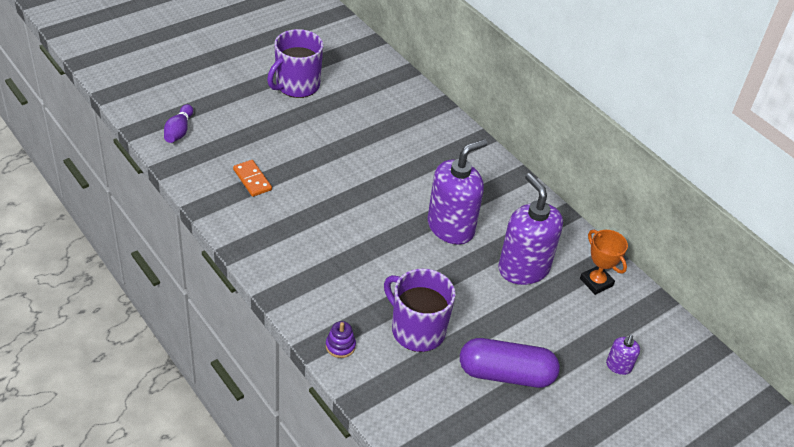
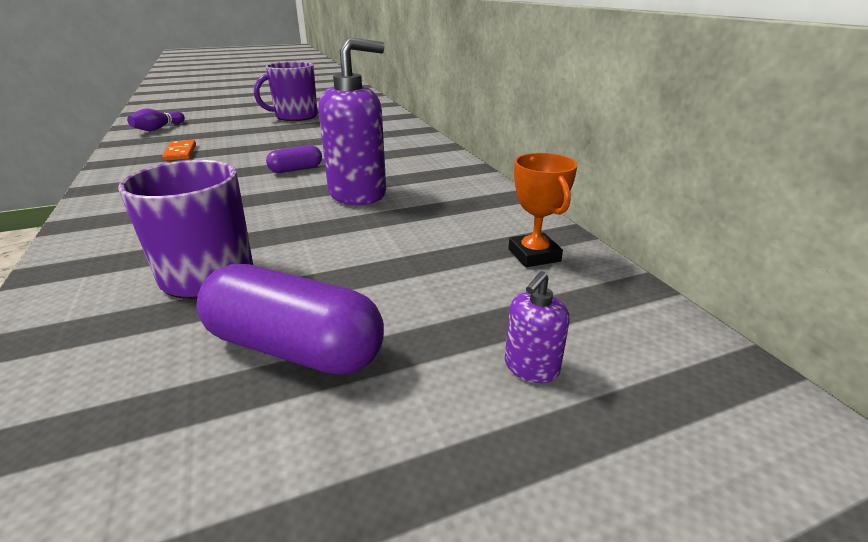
camera: 20 degrees right, 15 degrees down
(340, 346) = (74, 277): purple stacking toy -> none
(378, 196) = (296, 169): none -> purple capsule
(523, 268) = (427, 232): purple soap dispenser -> none

